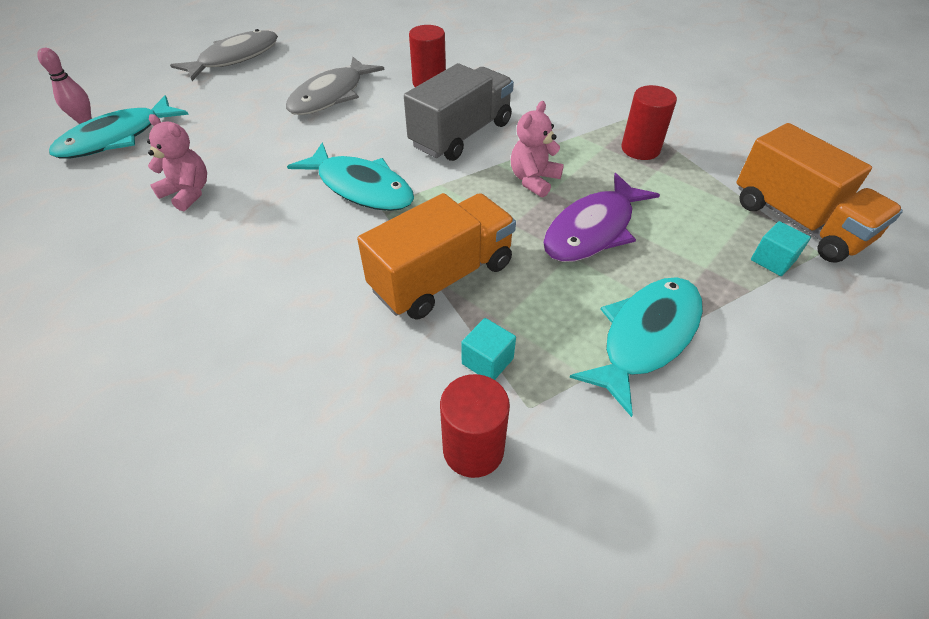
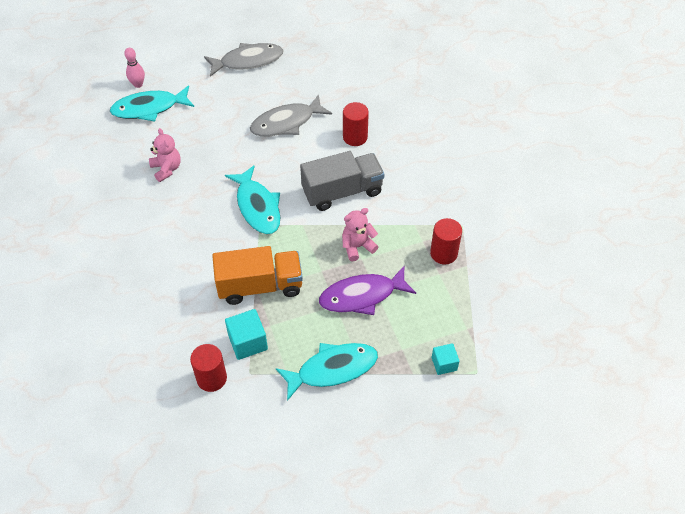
camera: 30 degrees right, 5 degrees up
(487, 361) = (248, 342): turquoise cube -> turquoise cube, size x1.56
(797, 221) = (487, 349): orange truck -> none

